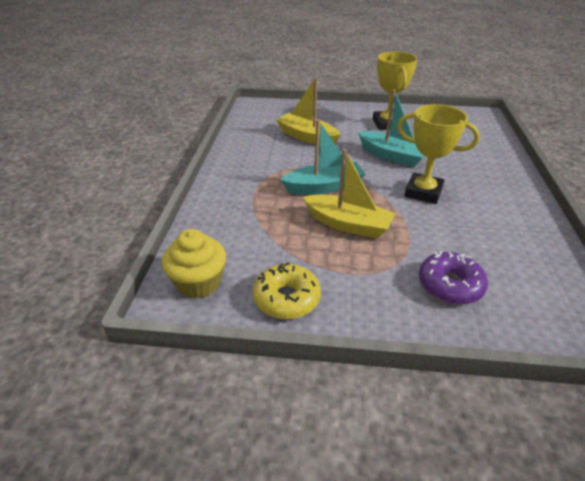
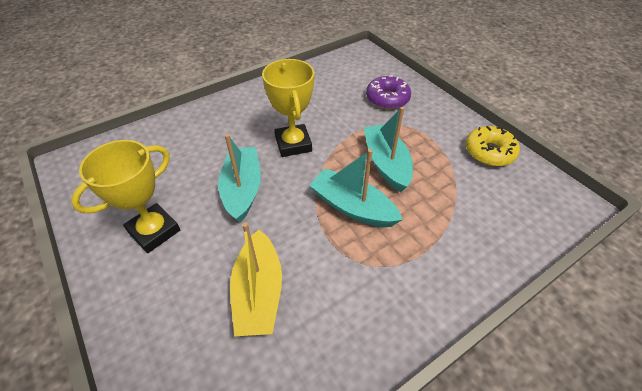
camera: 130 degrees left, 10 degrees up
(198, 283) = (544, 201): yellow cupcake -> none
(348, 224) = (386, 163): yellow boat -> turquoise boat

